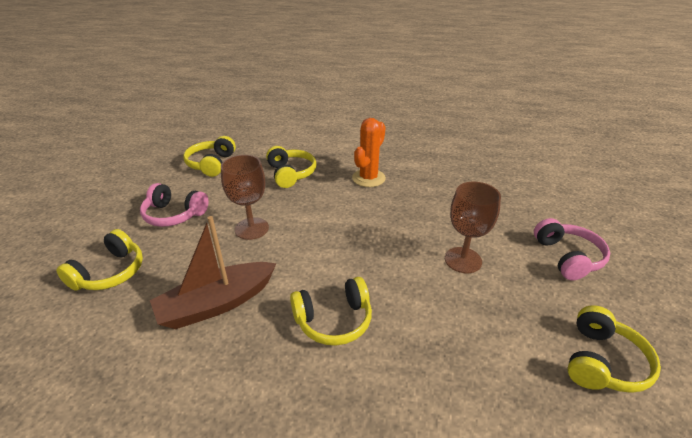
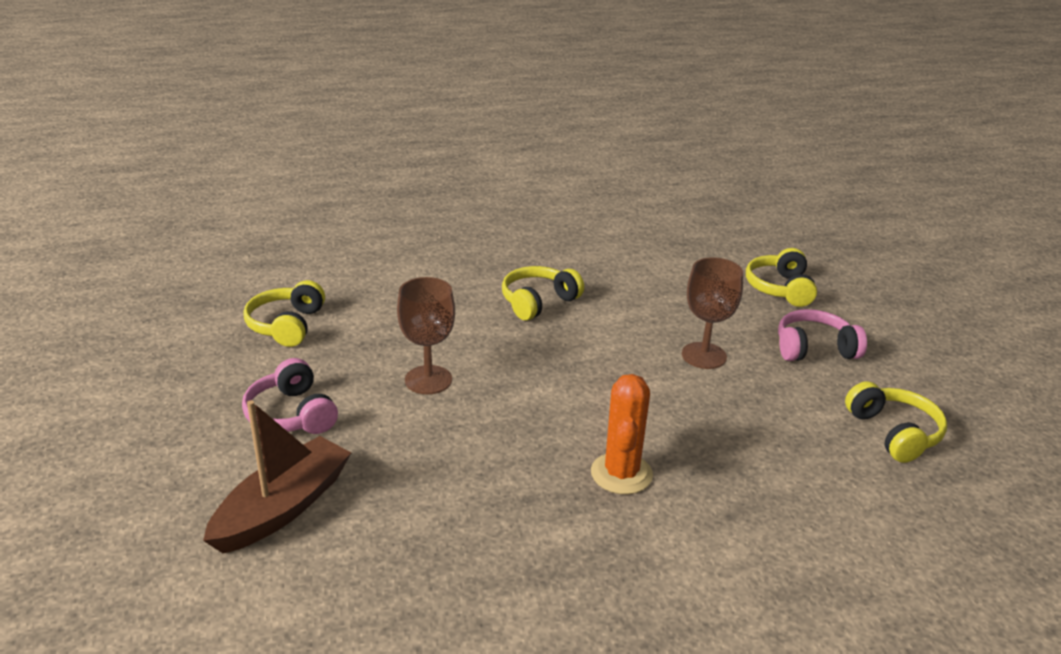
camera: 155 degrees right, 5 degrees down
(216, 304) = (652, 290): brown boat -> brown boat (283, 507)
(290, 174) = (752, 448): yellow headphones -> none

